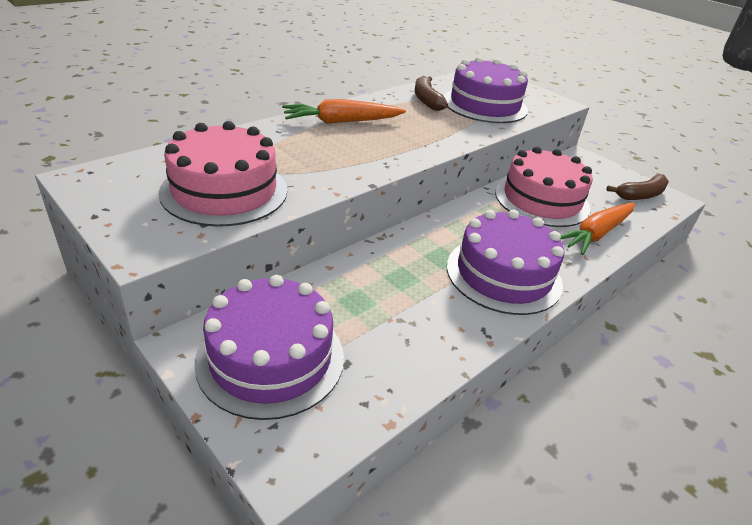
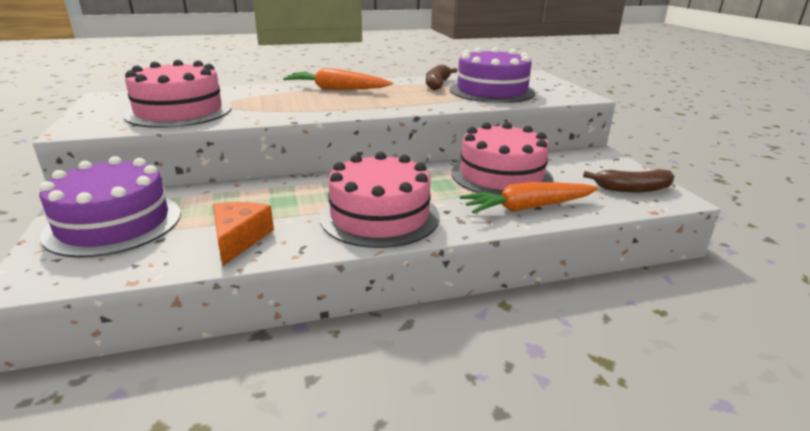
camera: 30 degrees right, 10 degrees down
(420, 338) = (239, 239): none -> orange cheese
(503, 274) = (379, 216): purple cake -> pink cake

